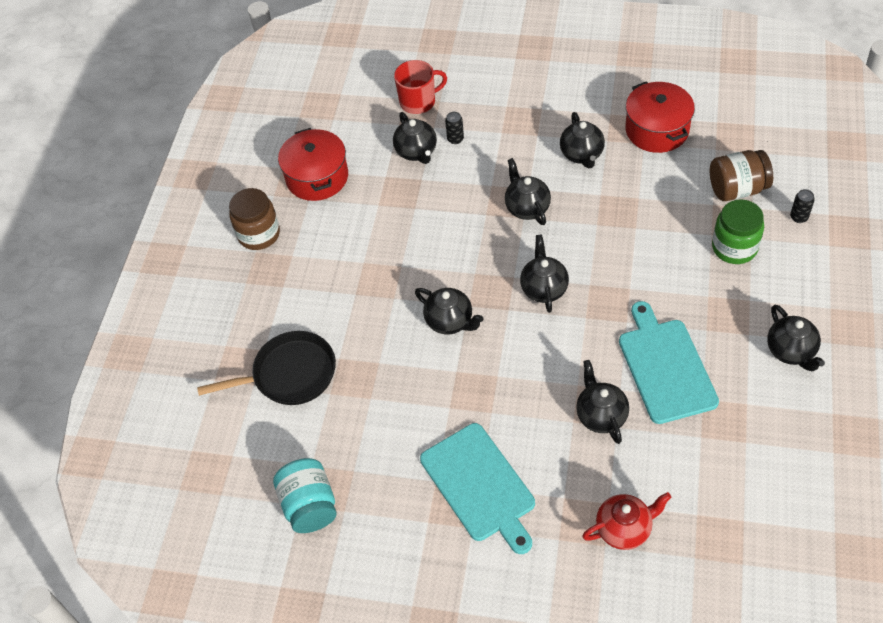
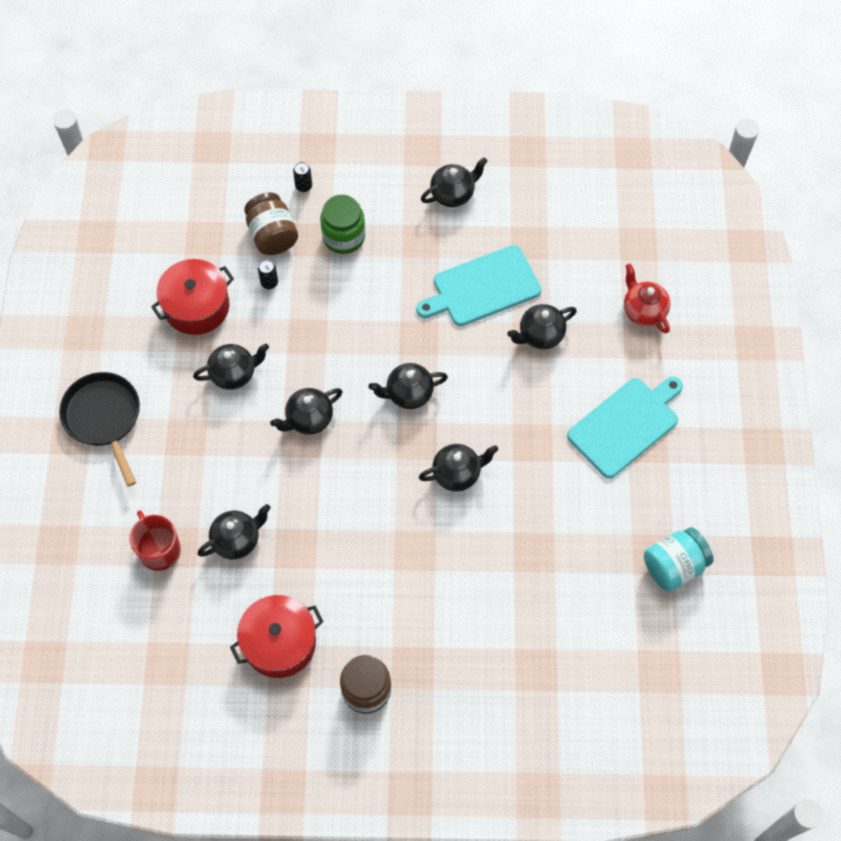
camera: 105 degrees left, 10 degrees up
(289, 374) = (539, 615): black pan -> black pan (104, 418)
(450, 321) = (457, 473): black teapot -> black teapot turned 45 degrees clockwise
(455, 139) = (216, 502): black can -> black can (269, 283)

